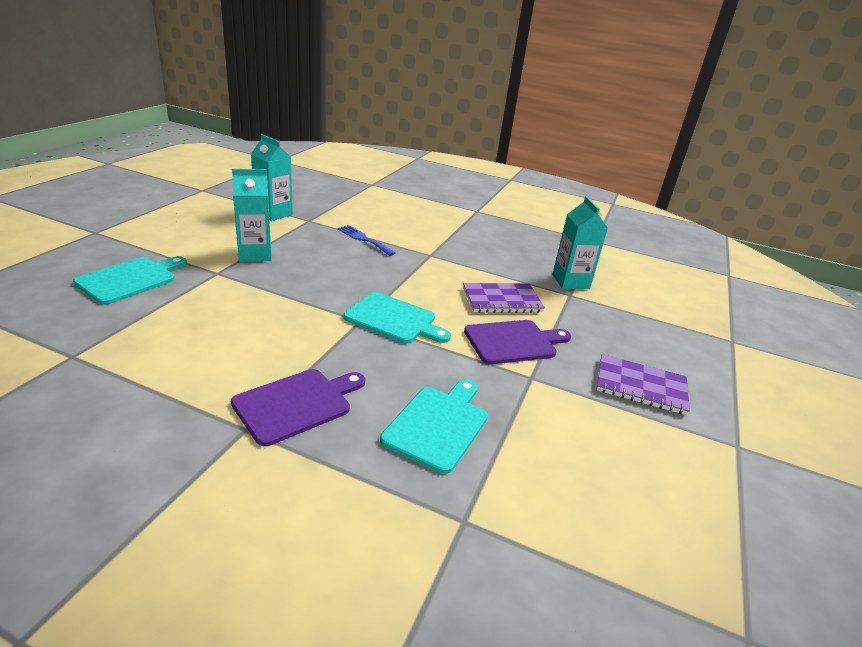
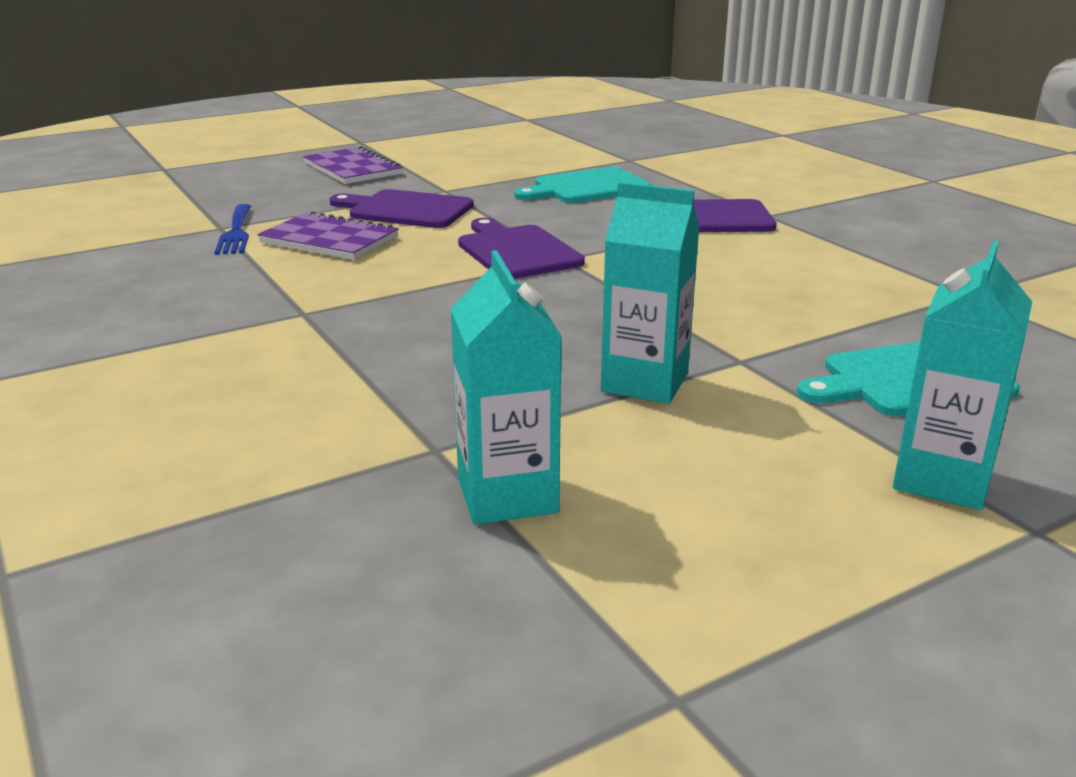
camera: 140 degrees left, 5 degrees down
(364, 239) = (377, 368): blue fork -> blue fork (236, 232)
(393, 319) = (517, 251): turquoise cutting board -> purple cutting board
(570, 281) = (175, 237): turquoise carton -> turquoise carton (942, 479)

